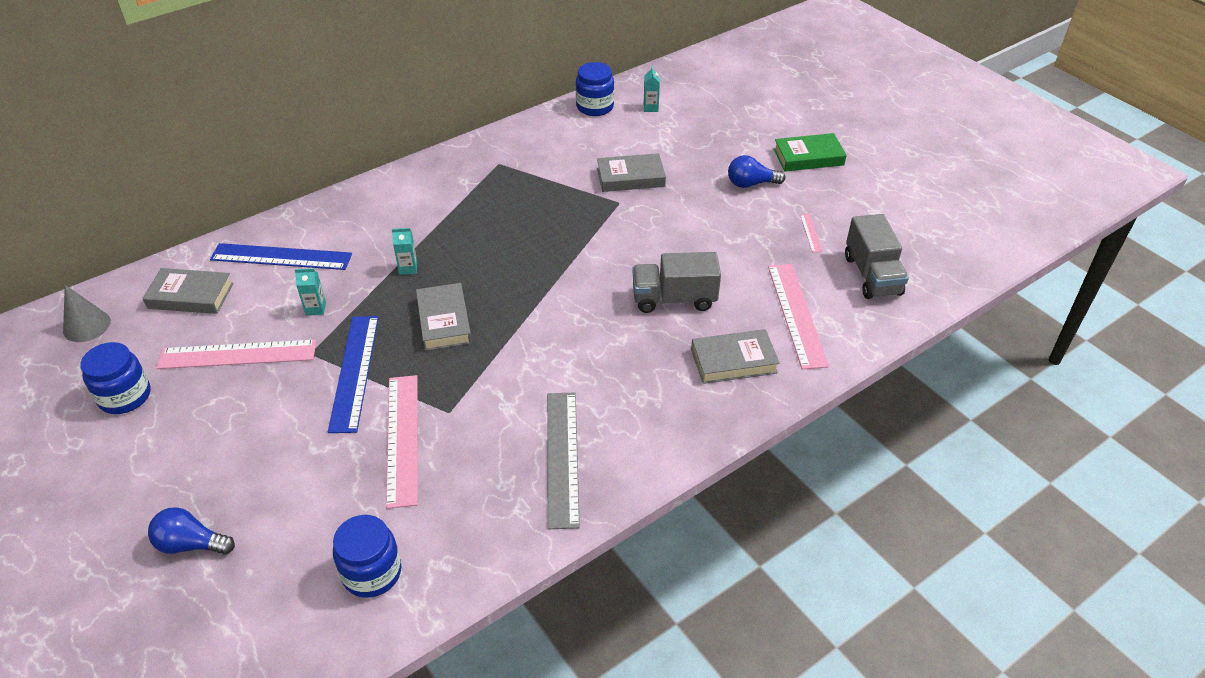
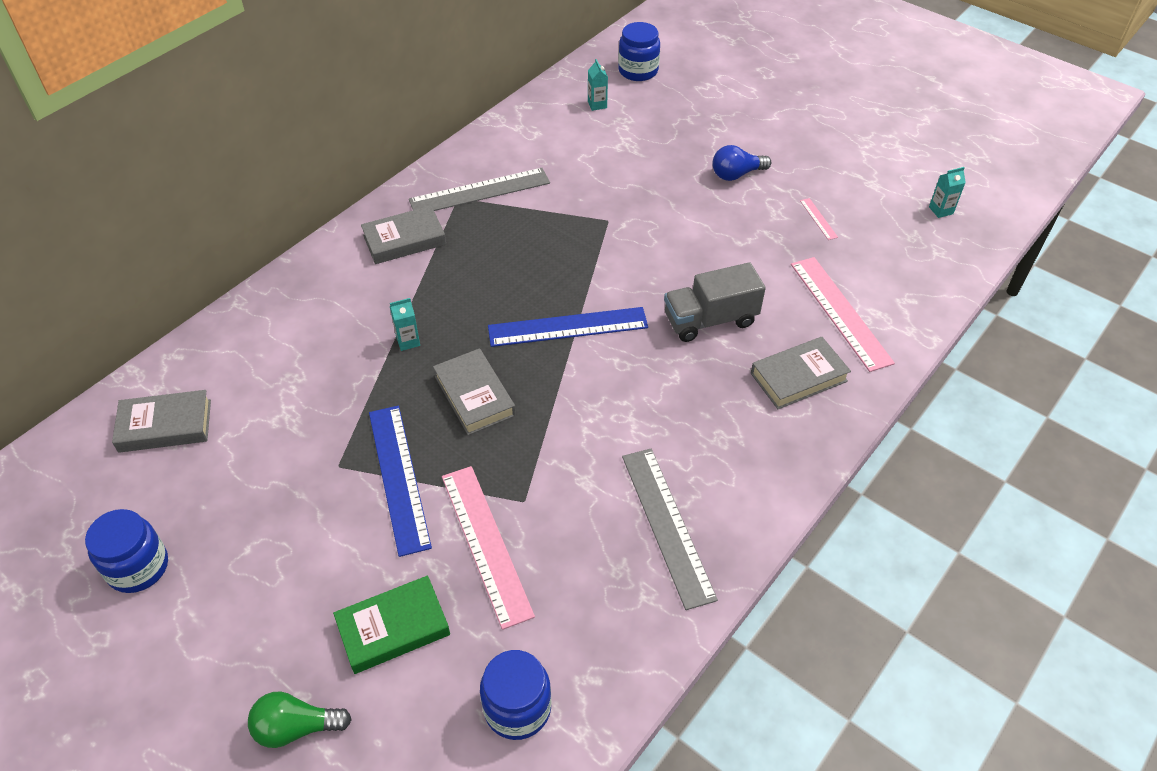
camera: 15 degrees left, 5 degrees up
(87, 326) = (51, 489): grey cone -> none
(191, 544) = (296, 727): blue light bulb -> green light bulb
(237, 354) = (253, 486): pink ruler -> none
(281, 257) = (254, 356): blue ruler -> blue ruler (568, 327)
(315, 309) = (322, 411): turquoise carton -> turquoise carton (941, 210)
(519, 161) = (480, 191): none -> grey ruler
(595, 107) = (536, 113): blue jar -> blue jar (638, 71)
(630, 177) = (608, 189): grey book -> grey book (404, 240)
(808, 157) = (782, 134): green book -> green book (393, 628)
(872, 275) = (897, 254): grey truck -> none

